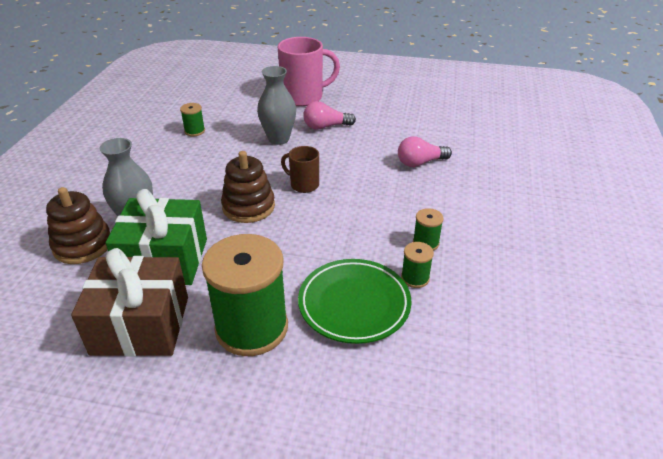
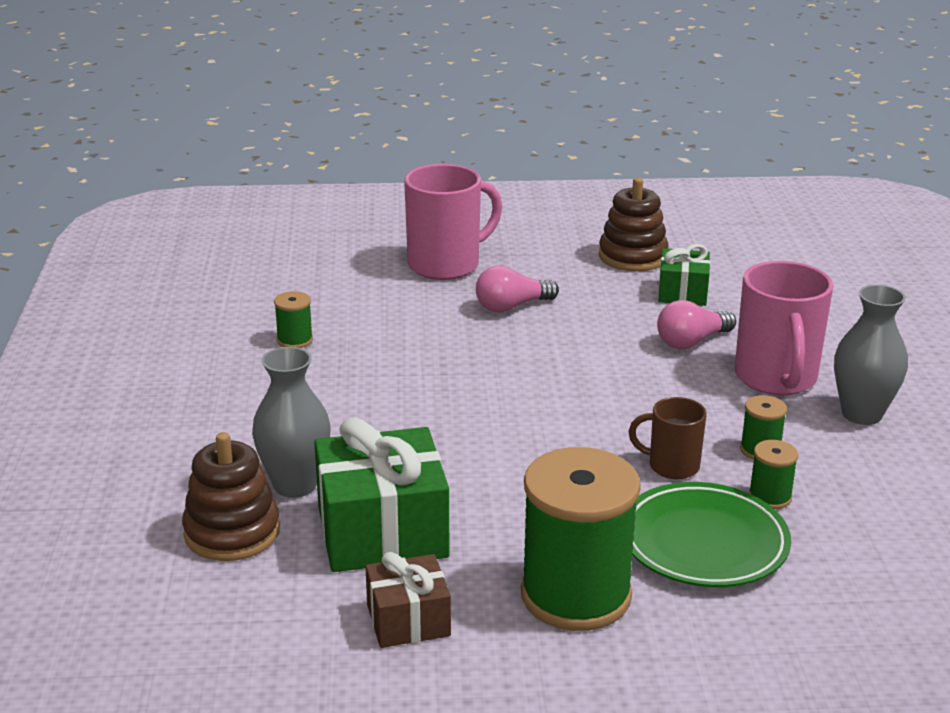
camera: 15 degrees left, 10 degrees down
(141, 325) = (408, 620): brown gift -> brown gift, size x0.57
(248, 207) = (464, 440): brown stacking toy -> brown stacking toy (632, 256)
(278, 139) = (446, 335): grey vase -> grey vase (862, 414)
(303, 185) = (530, 397): brown mug -> brown mug (671, 466)
(431, 131) = (682, 292): none -> green gift
(461, 195) = (776, 378): none -> pink mug

